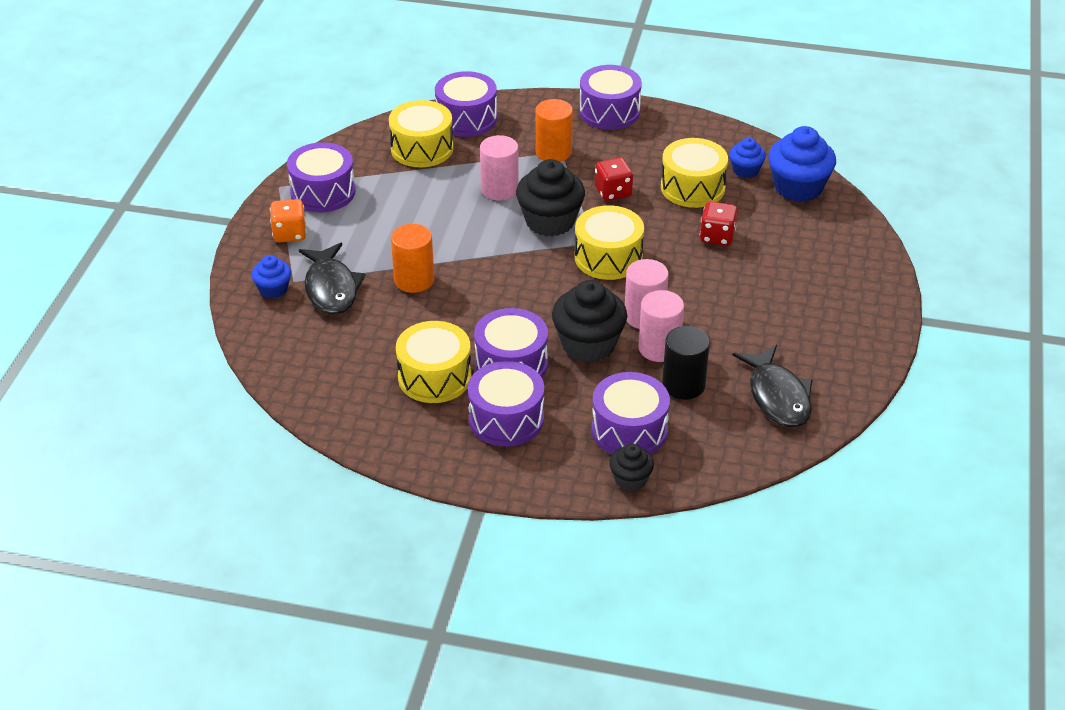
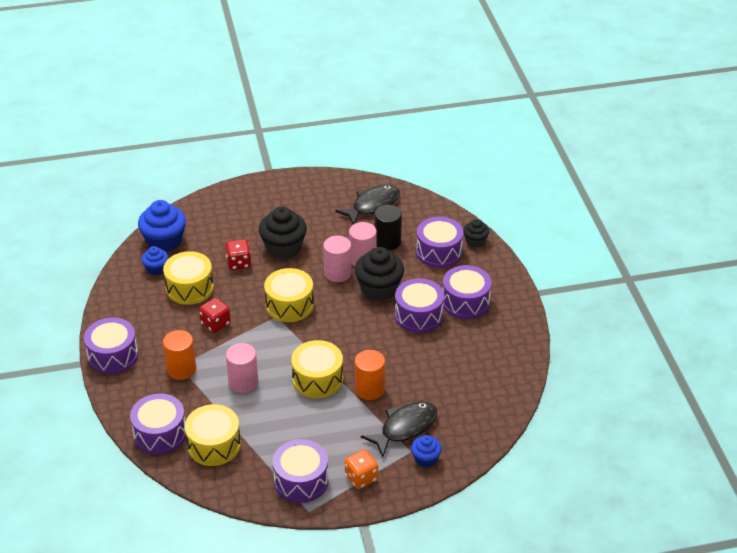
camera: 115 degrees left, 0 degrees up
(434, 377) = (453, 344): yellow drum -> yellow drum (317, 379)
(550, 221) = (266, 344): black cupcake -> black cupcake (283, 248)

